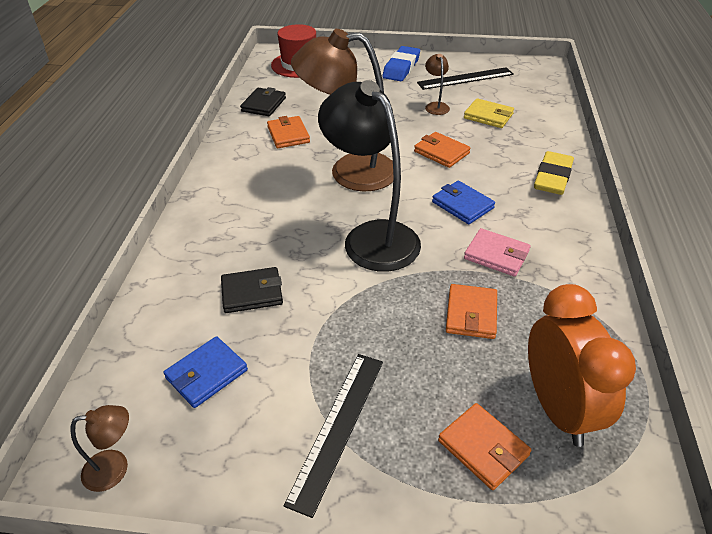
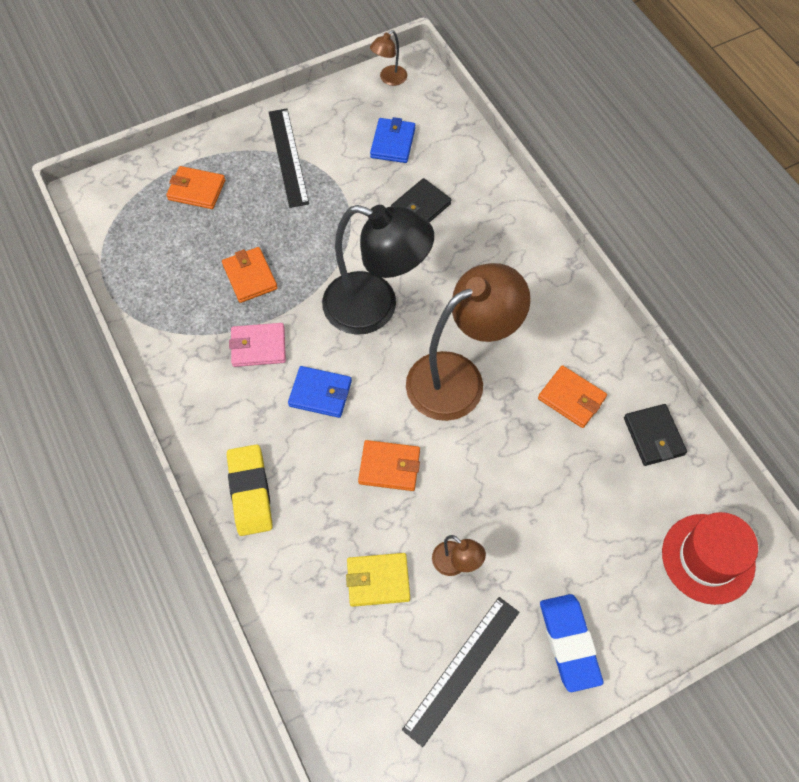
camera: 145 degrees right, 20 degrees up
(558, 408) = (160, 237): orange clock -> none

